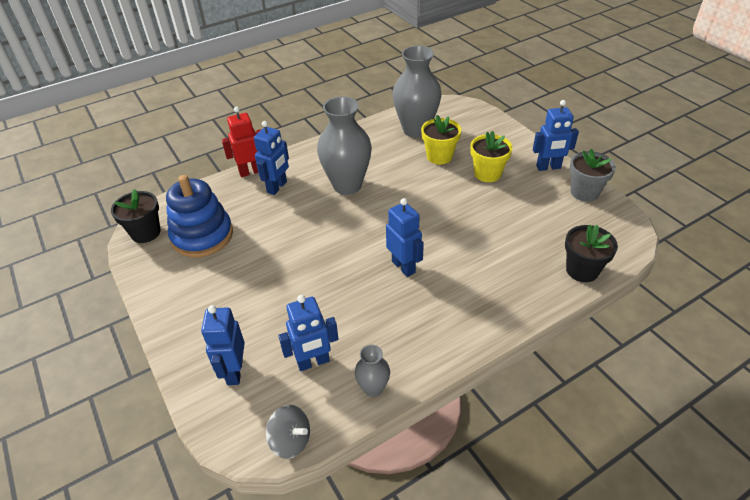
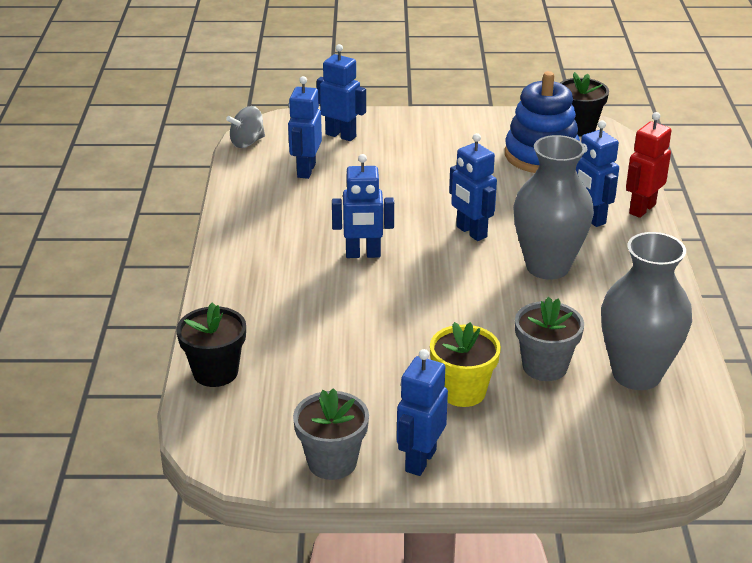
camera: 120 degrees right, 10 degrees down
(251, 171) = (641, 209): red robot -> red robot turned 150 degrees counterclockwise
(334, 229) = (471, 232): none -> blue robot
(373, 388) = (244, 188): grey vase -> none
(439, 156) = (544, 366): yellow flower pot -> grey flower pot

